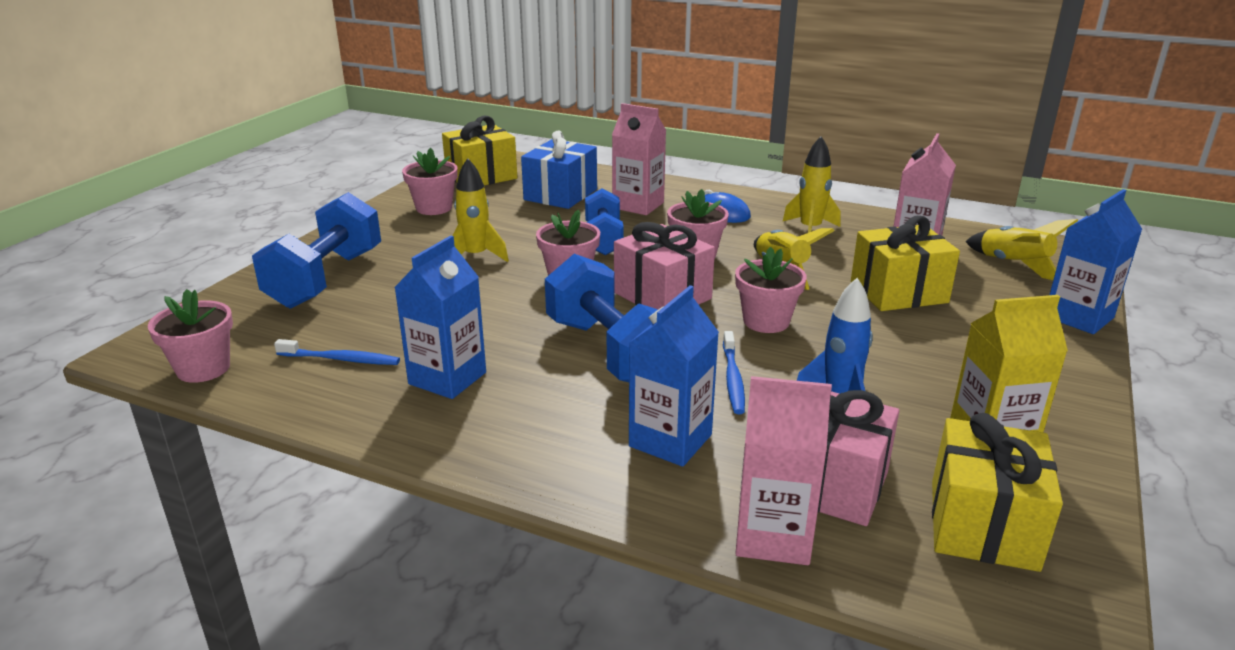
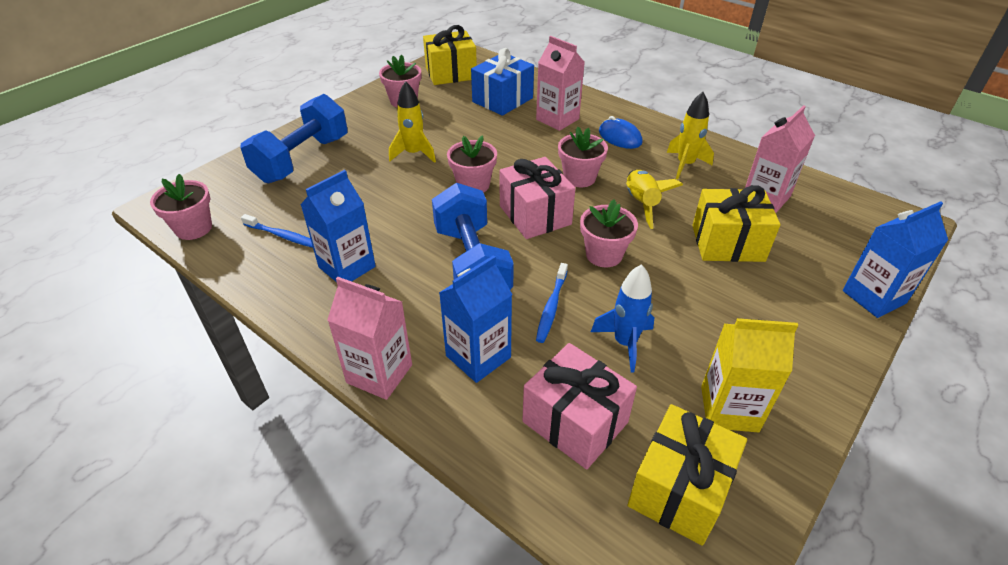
camera: 15 degrees right, 15 degrees up
(603, 239) = (515, 151): blue dumbbell -> none
(773, 536) = (512, 461): pink carton -> pink carton (379, 374)
(1013, 265) = (844, 230): yellow rocket -> none

